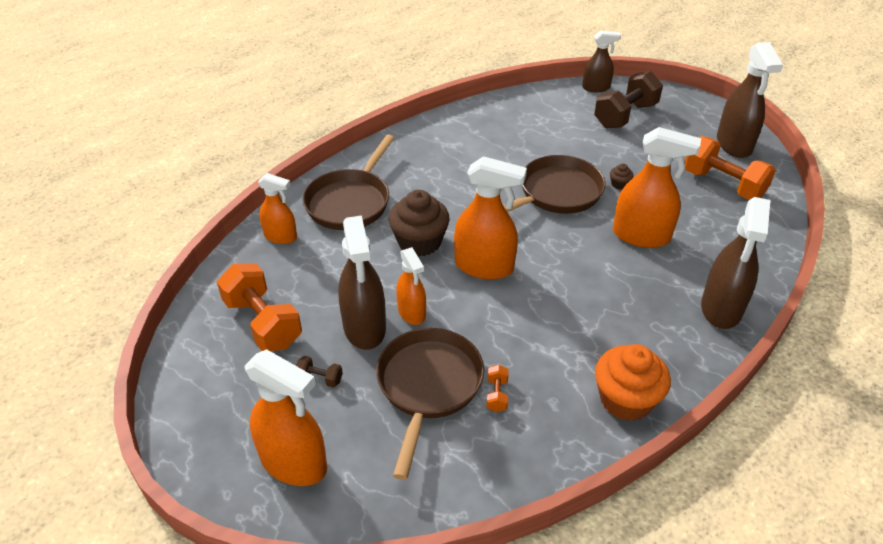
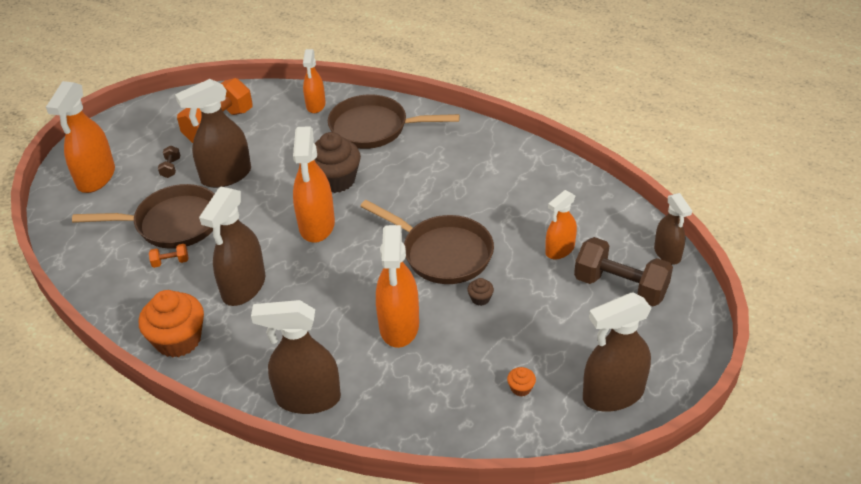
camera: 75 degrees right, 0 degrees up
(412, 312) = (248, 196): orange spray bottle -> orange spray bottle (559, 250)
(559, 335) = (243, 287): none -> brown spray bottle
(723, 184) = (521, 388): orange dumbbell -> orange cupcake

